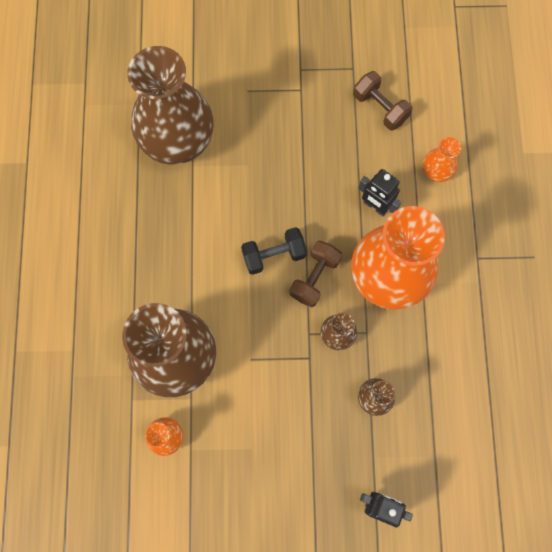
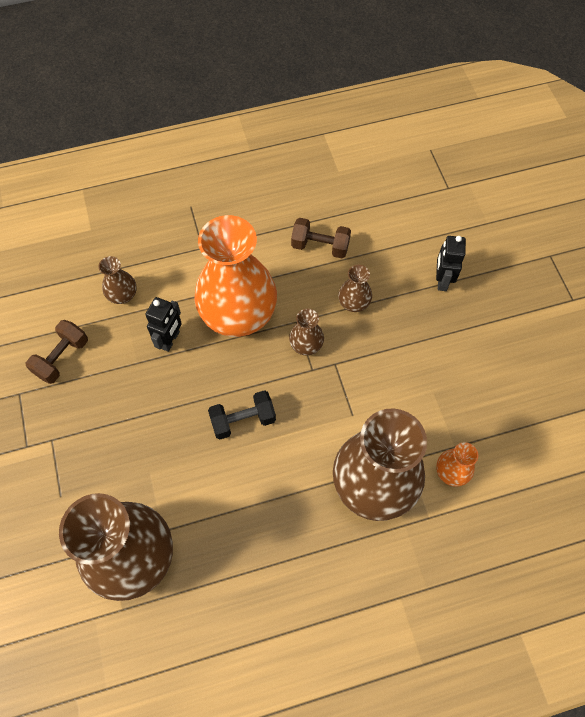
camera: 105 degrees left, 10 degrees down
(274, 255) = (243, 420): black dumbbell -> black dumbbell turned 75 degrees counterclockwise
(314, 277) = (256, 377): brown dumbbell -> brown dumbbell (320, 246)
(436, 171) = (123, 295): orange vase -> brown vase

